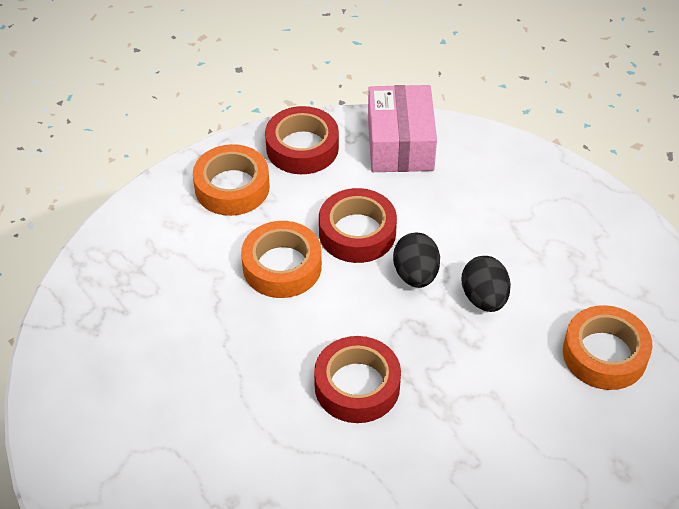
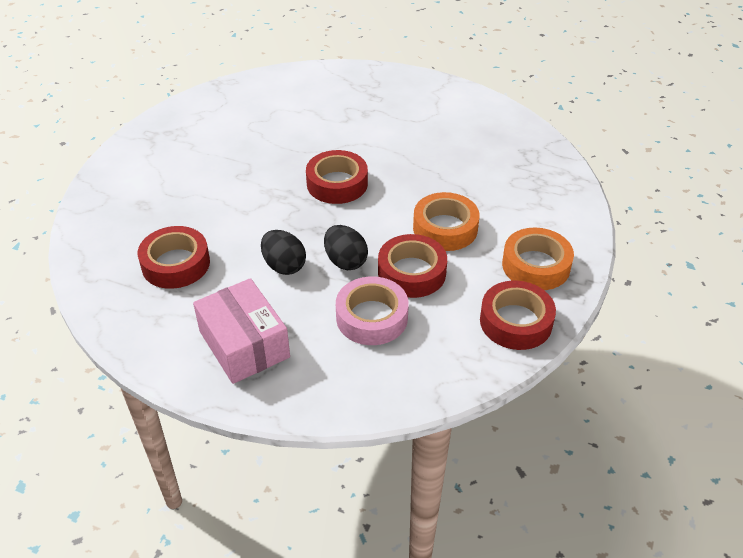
camera: 150 degrees right, 5 degrees down
(400, 144) = (437, 364): pink box -> pink box (244, 344)
(428, 205) = (372, 317): none -> pink tape
(604, 354) = (176, 264): orange tape -> red tape

